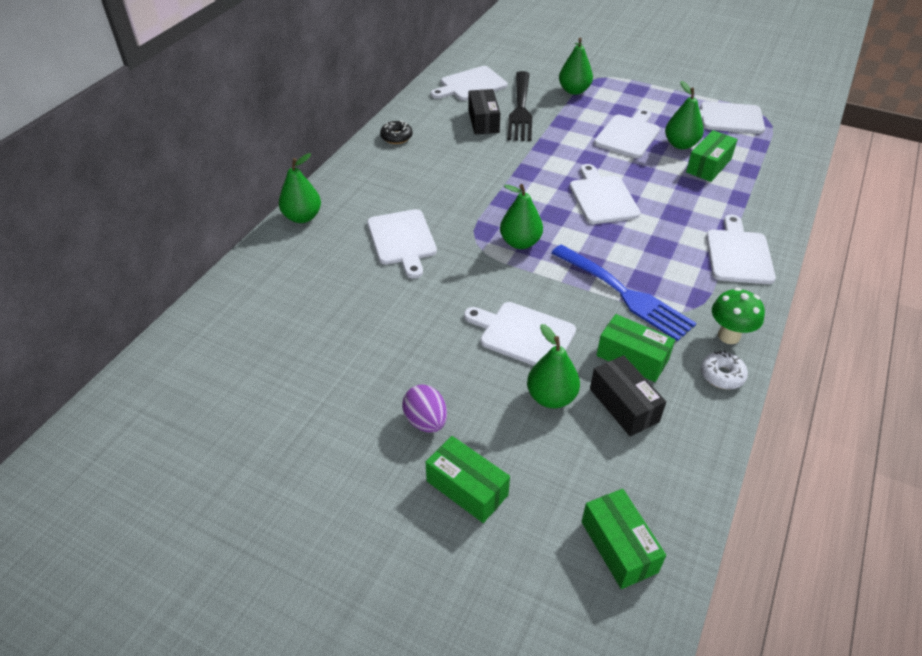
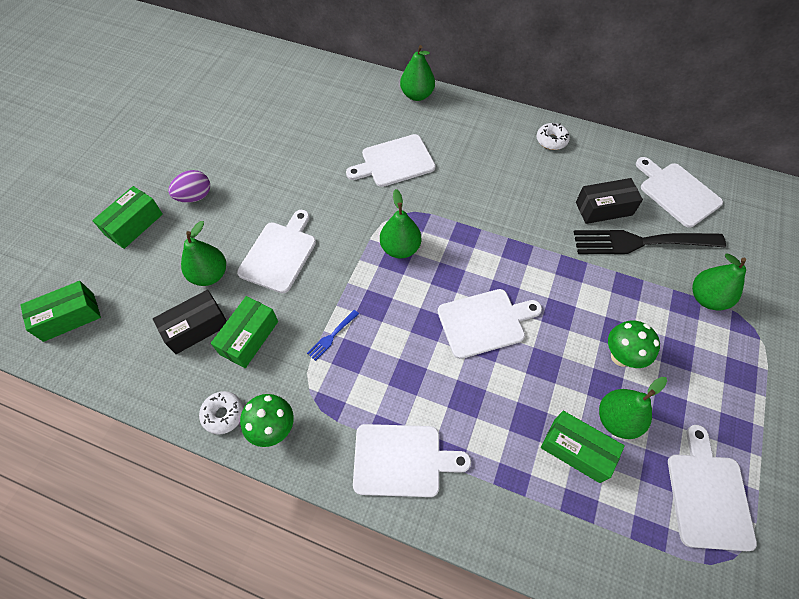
camera: 85 degrees right, 15 degrees up
(396, 137) = (551, 140): black donut -> white donut
(625, 294) = (332, 336): blue fork -> blue fork, size x0.41
(628, 135) = (621, 356): white cutting board -> green mushroom

